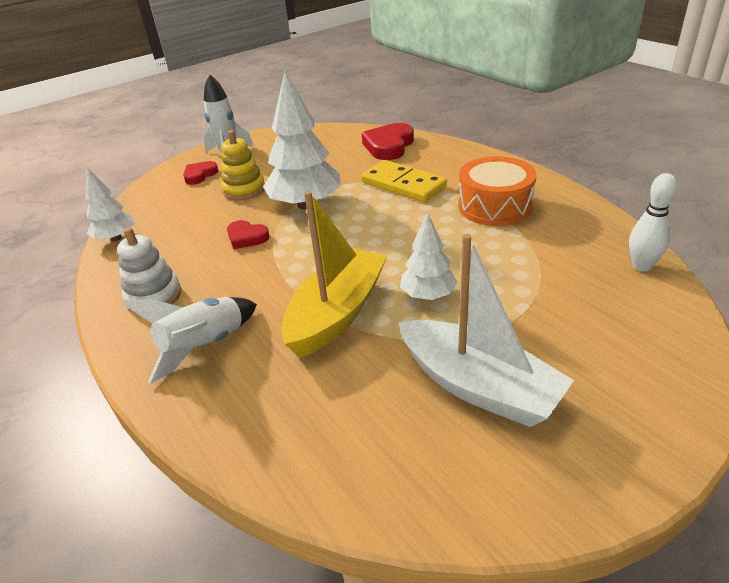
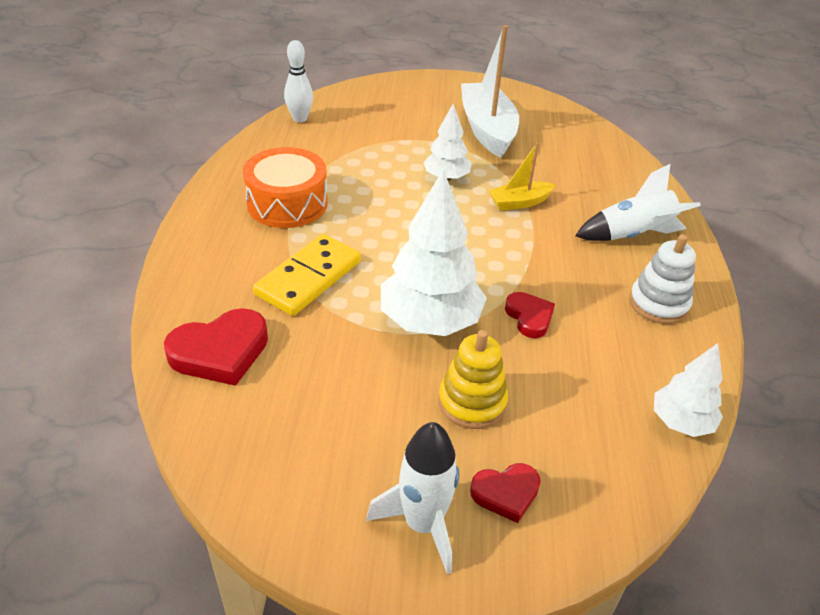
camera: 145 degrees left, 5 degrees up
(337, 313) = (519, 202): yellow boat -> yellow boat, size x0.53
(403, 184) = (309, 278): yellow domino -> yellow domino turned 45 degrees clockwise

